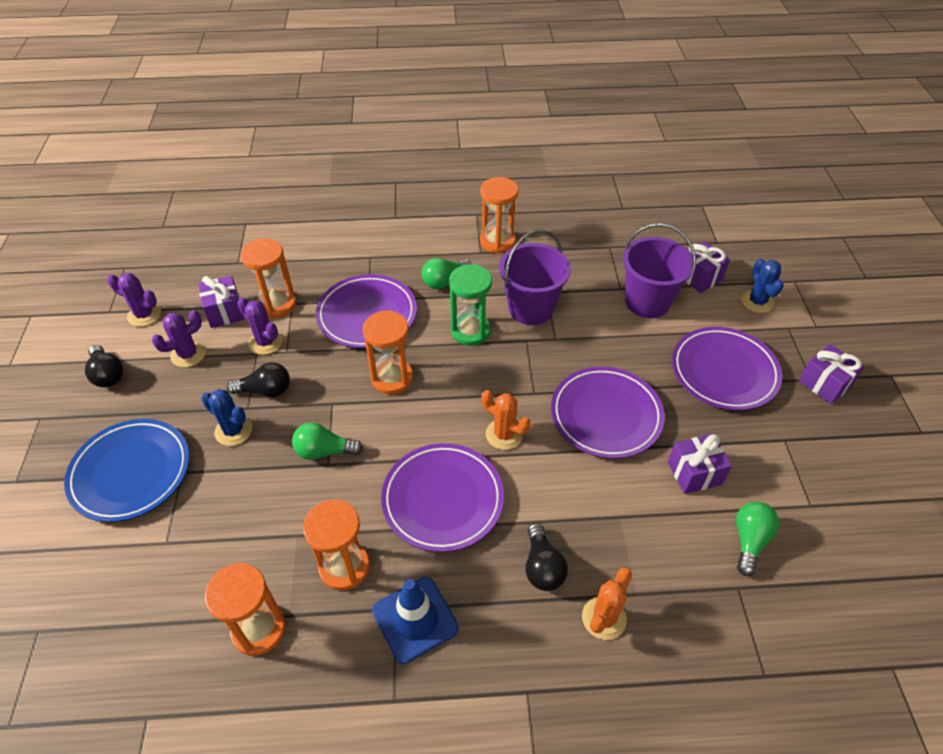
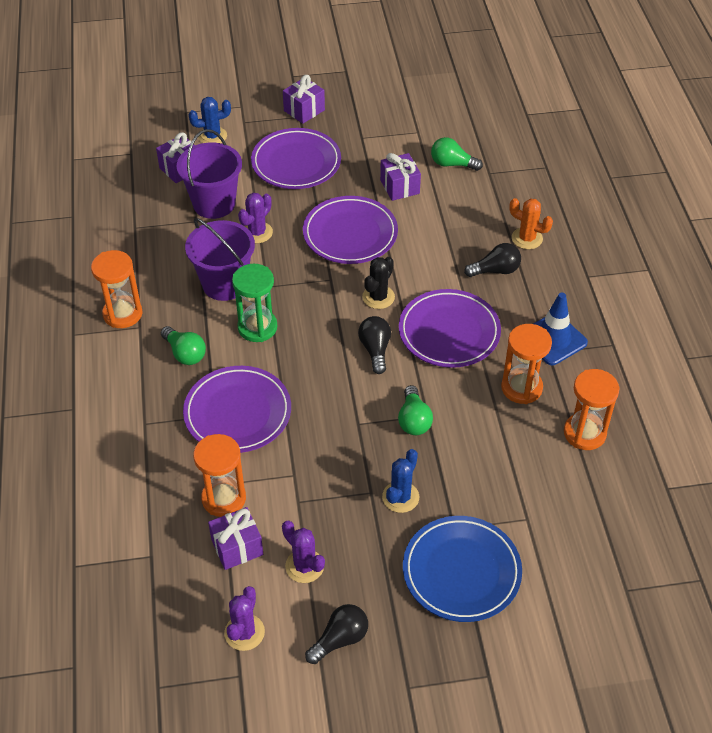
camera: 95 degrees left, 0 degrees up
(265, 342) = (282, 496): purple cactus -> purple cactus (257, 232)
(265, 390) = (348, 481): black light bulb -> black light bulb (375, 350)
(392, 378) = (322, 381): orange hourglass -> none
(504, 434) = (378, 297): orange cactus -> black cactus

